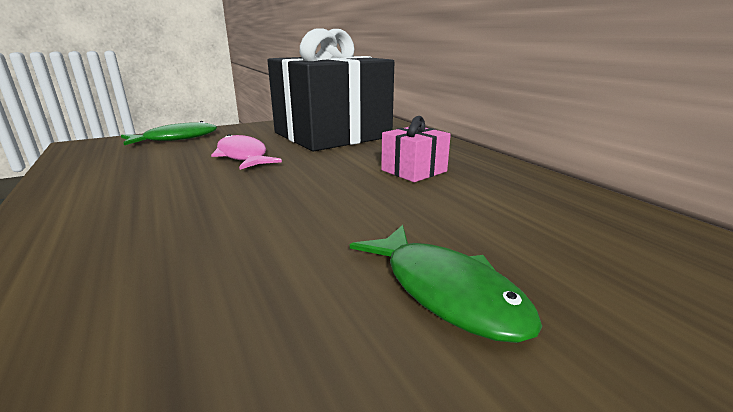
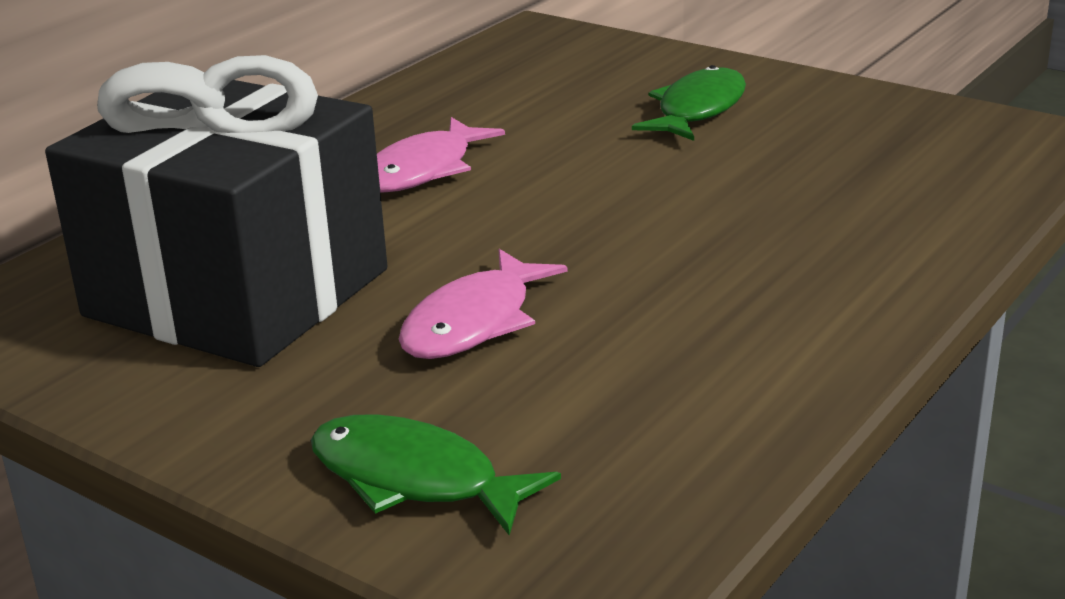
camera: 115 degrees left, 5 degrees up
(414, 171) = (423, 170): pink gift -> pink fish

